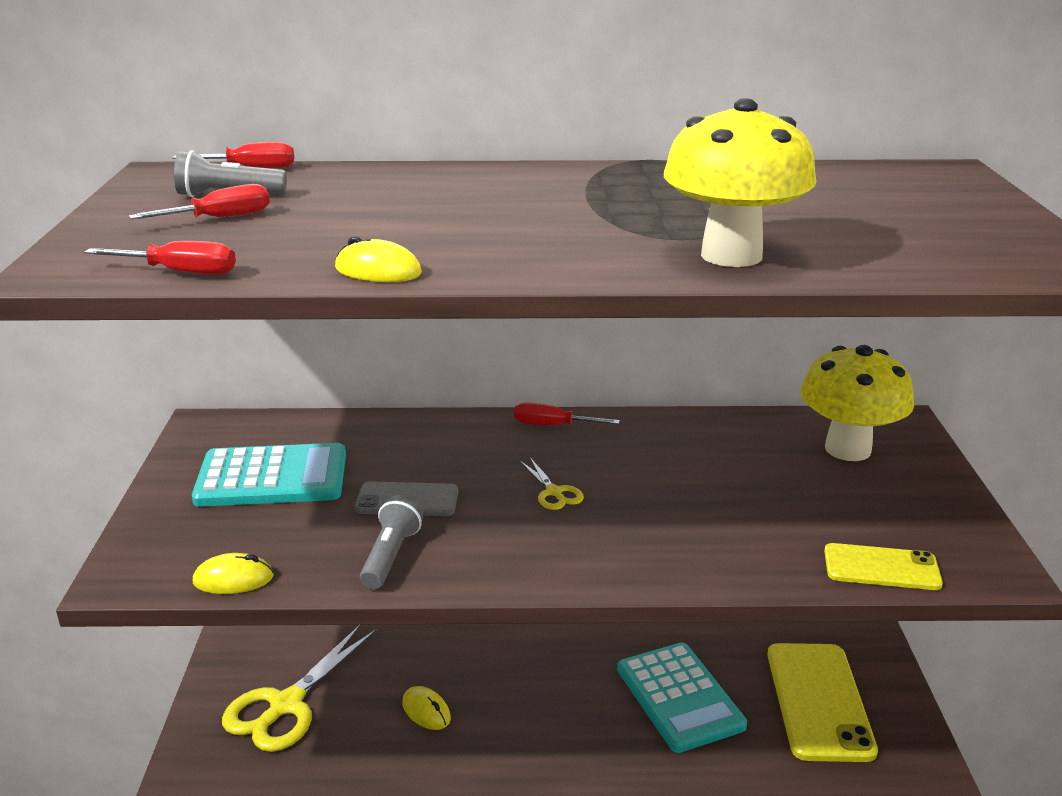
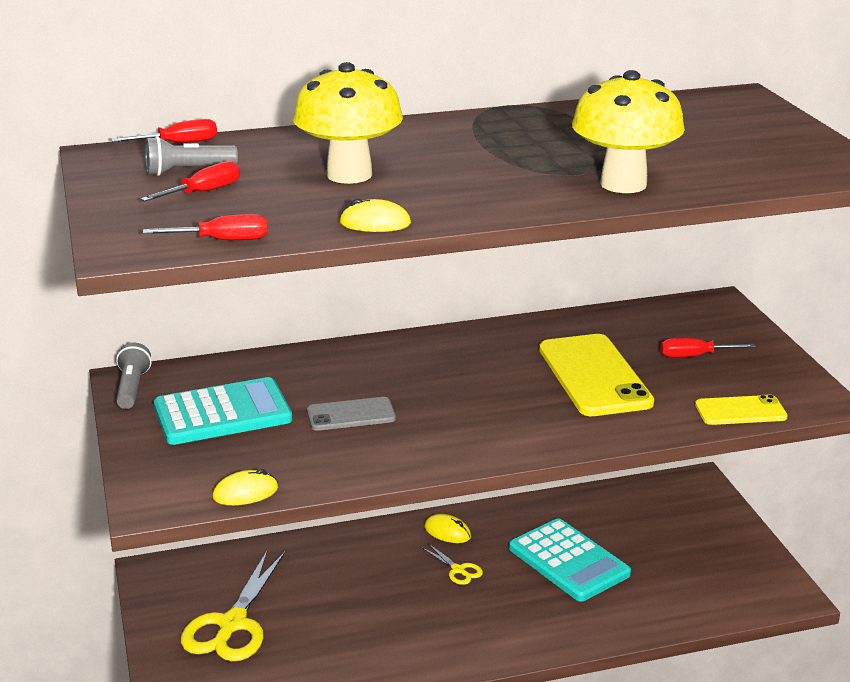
camera: 15 degrees left, 0 degrees up
(391, 556) = (364, 457): grey flashlight -> grey flashlight (132, 388)
(426, 711) = (359, 607): yellow mouse -> yellow mouse (447, 532)
(553, 425) = (439, 340): red screwdriver -> red screwdriver (695, 356)
(554, 492) = (468, 392): yellow scissors -> yellow scissors (458, 570)
(819, 701) = (681, 545): yellow phone -> yellow phone (594, 376)
(847, 449) = (684, 328): yellow mushroom -> yellow mushroom (349, 175)

